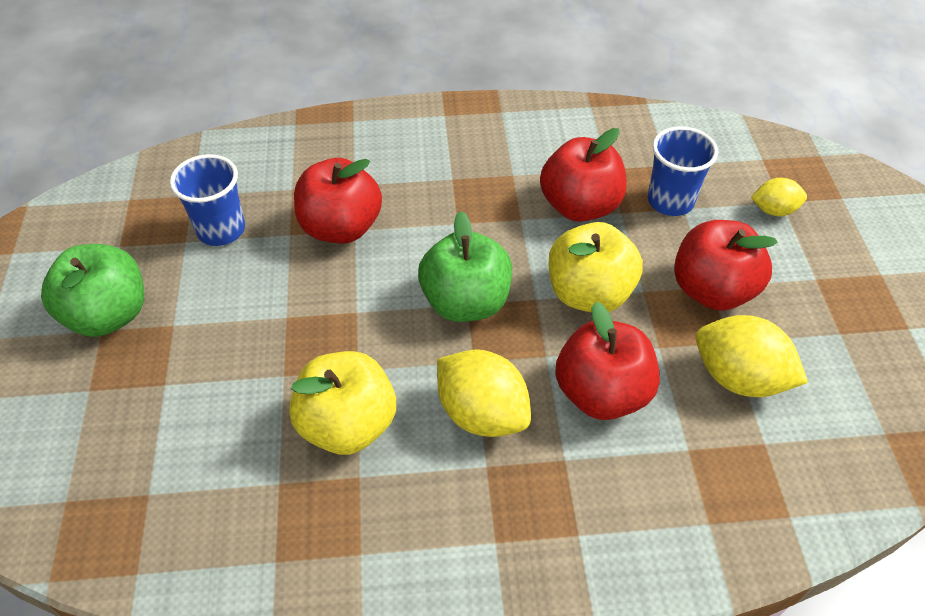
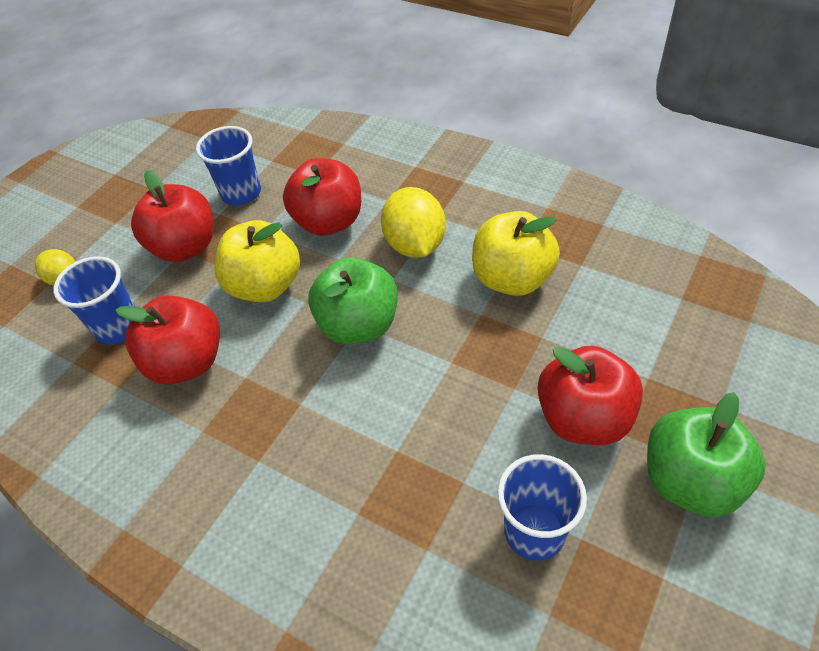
camera: 140 degrees left, 0 degrees up
(341, 228) = (408, 460): red apple -> red apple (583, 418)
(739, 377) = (241, 193): yellow lemon -> blue cup

